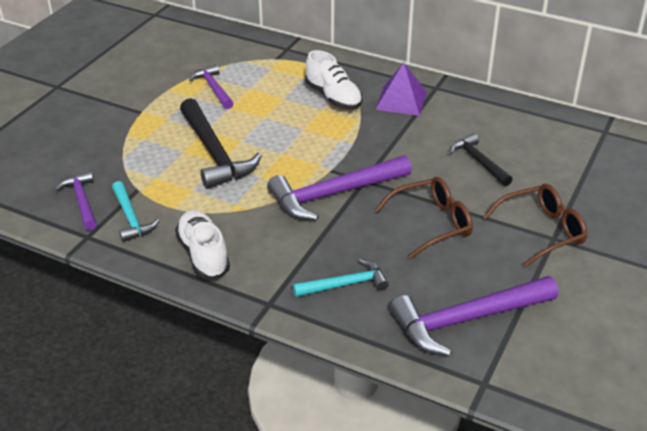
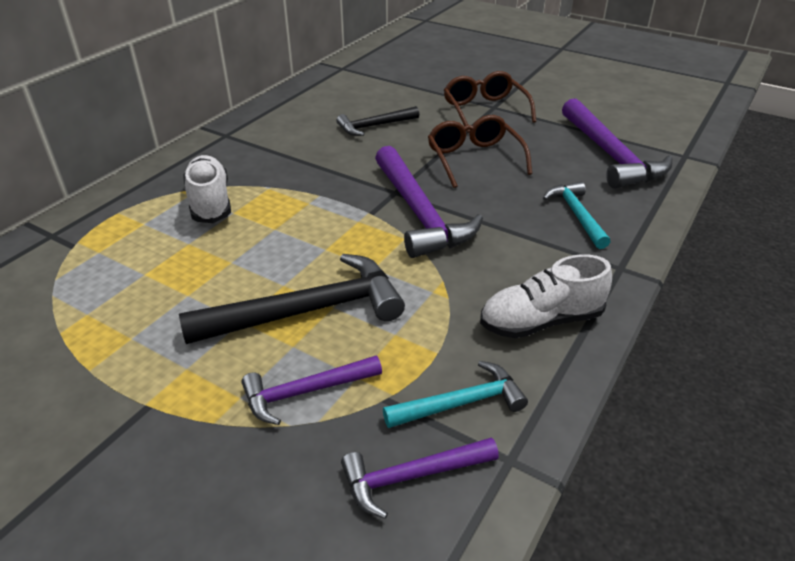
camera: 85 degrees left, 0 degrees up
(213, 88) = (120, 312): purple hammer -> purple hammer (305, 392)
(333, 97) = (210, 202): white shoe -> white shoe turned 75 degrees counterclockwise
(401, 100) = (241, 157): purple pyramid -> none

